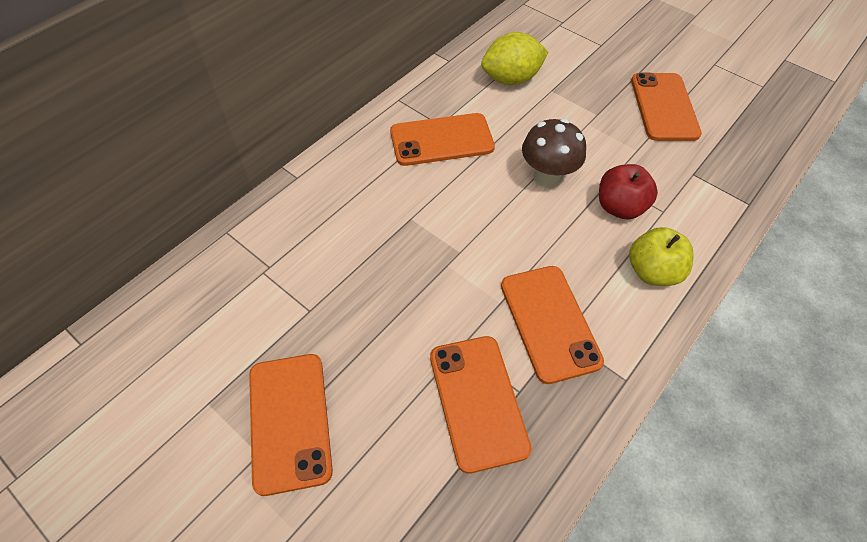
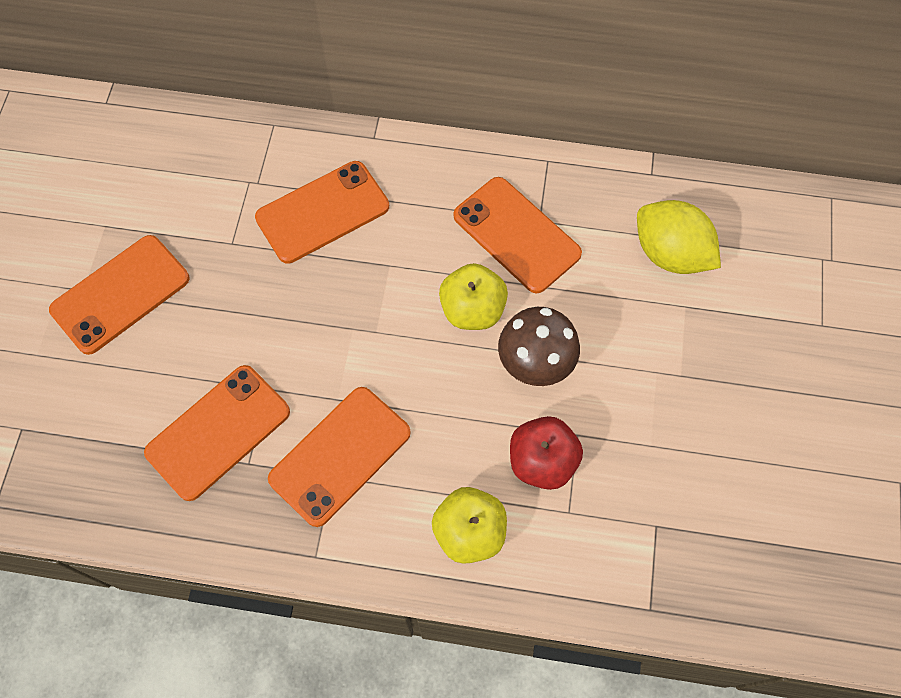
camera: 60 degrees right, 10 degrees up
(482, 189) = (472, 310): none -> yellow apple
(664, 107) = (755, 448): orange phone -> orange phone (323, 212)

